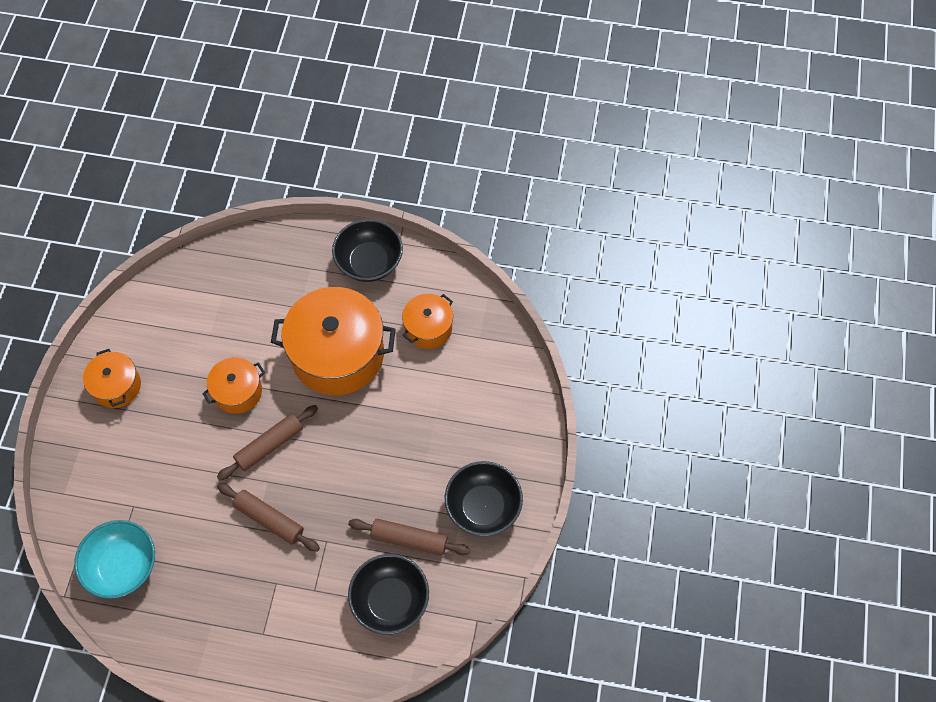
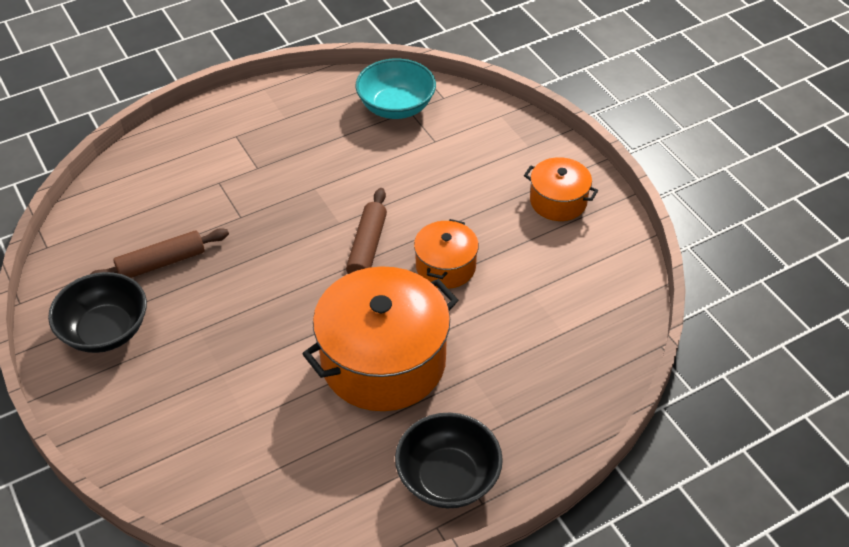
camera: 140 degrees right, 15 degrees down
(269, 519) = (308, 200): brown rolling pin -> none
(390, 600) = (142, 214): black bowl -> none
(428, 328) = (309, 454): orange pot -> none

